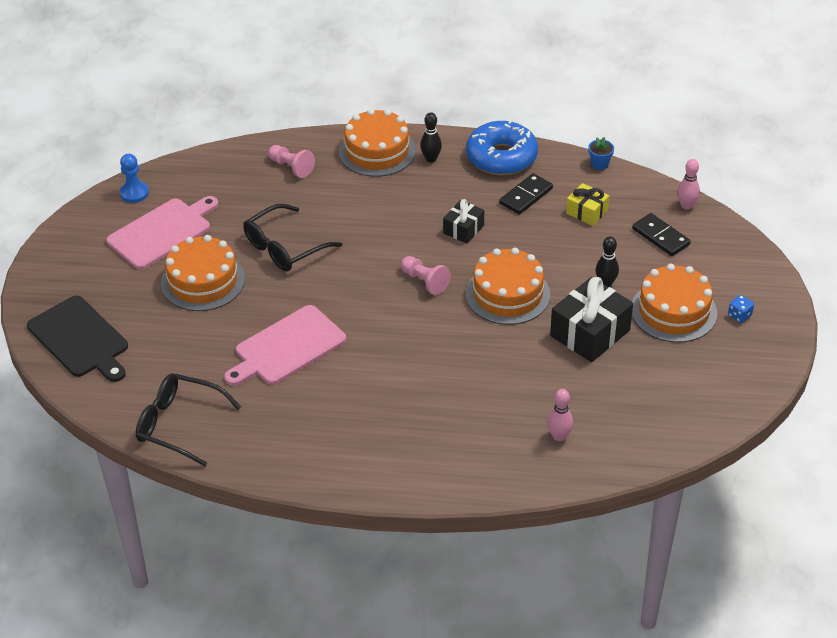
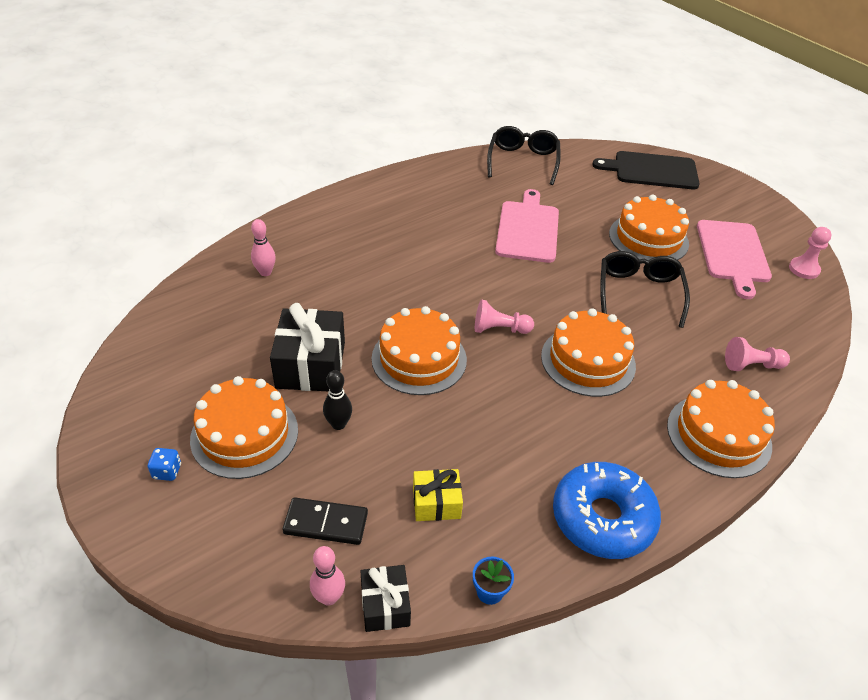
camera: 135 degrees right, 0 degrees up
(134, 193) = (804, 269): blue pawn -> pink pawn
(179, 424) = (523, 161): black glasses -> black glasses turned 60 degrees counterclockwise
(393, 228) = (588, 361): none -> orange cake
(431, 159) = (662, 462): black bowling pin -> none
(463, 229) = (530, 399): black gift -> black gift (385, 605)
(526, 196) = (518, 480): black domino -> none

